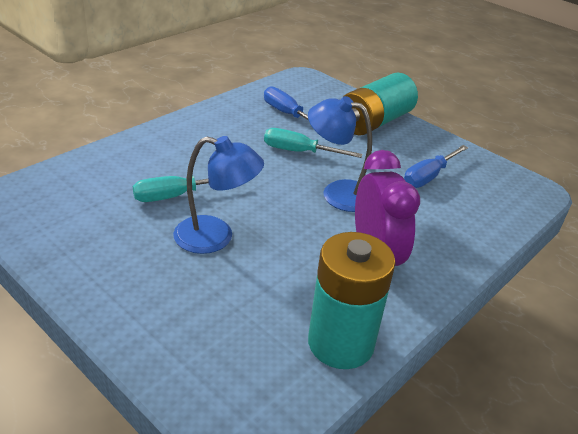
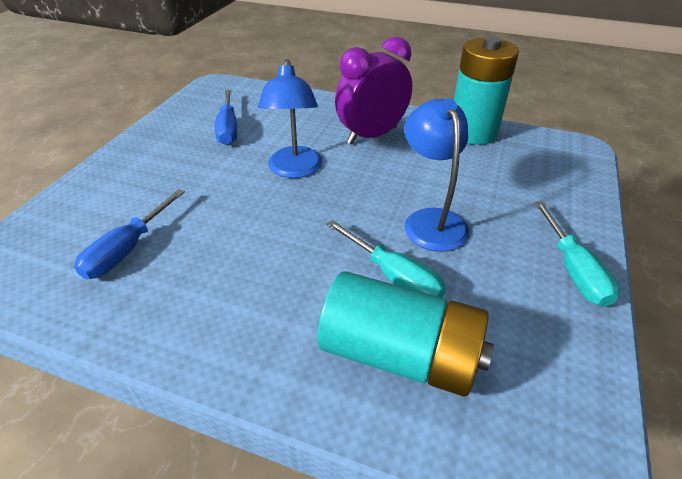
camera: 110 degrees left, 5 degrees up
(298, 152) = (228, 213): turquoise screwdriver -> turquoise screwdriver (574, 271)
(374, 122) = (122, 176): turquoise battery -> turquoise battery (400, 355)
(428, 177) = (228, 129): blue screwdriver -> blue screwdriver turned 60 degrees clockwise

